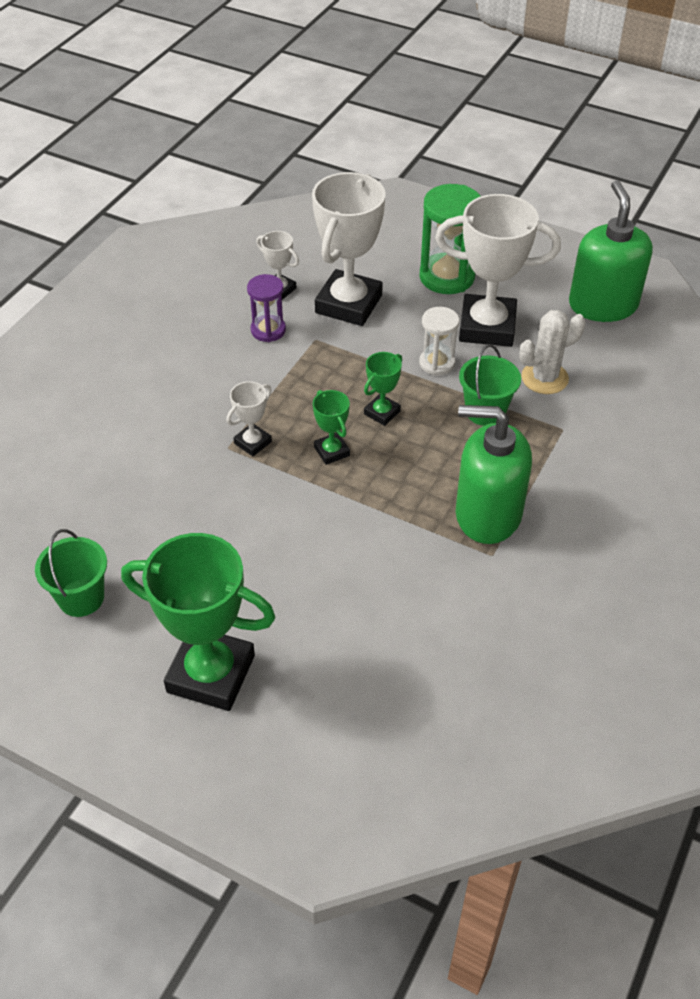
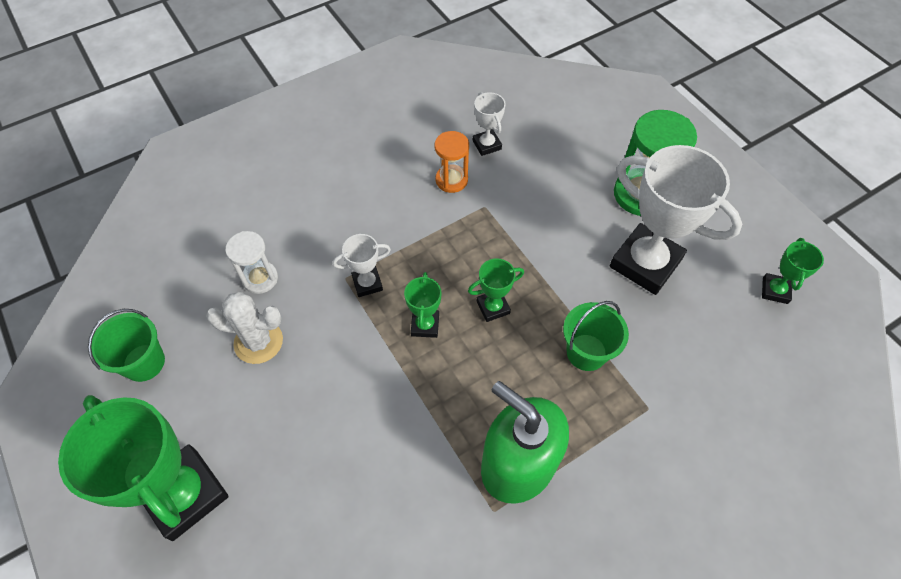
camera: 30 degrees right, 10 degrees up
(268, 330) = (451, 180): purple hourglass -> orange hourglass
(348, 304) = (535, 184): white trophy -> none
(437, 363) = (574, 280): white hourglass -> white hourglass (260, 278)
(544, 378) = (666, 344): white cactus -> white cactus (258, 342)
(602, 305) = (775, 290): green soap dispenser -> green trophy

